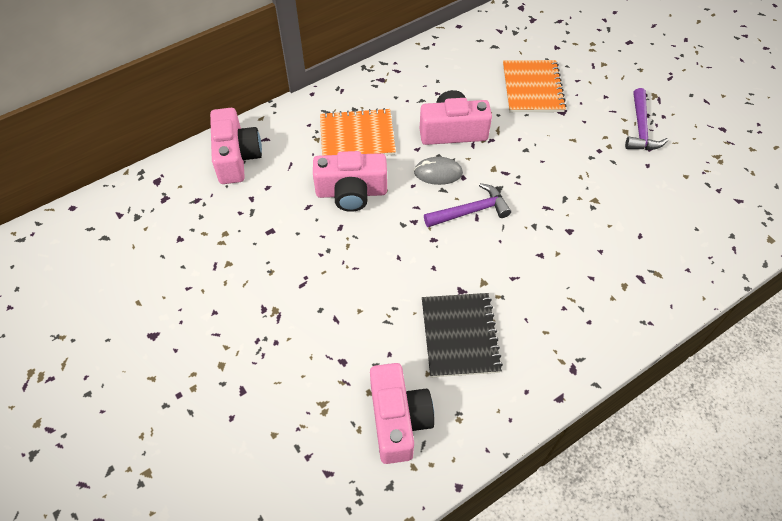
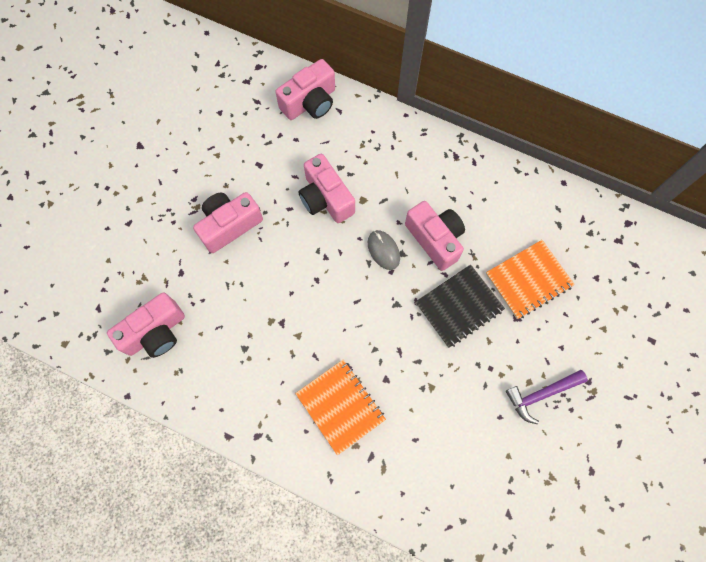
camera: 60 degrees right, 15 degrees up
(320, 289) = (229, 225): none -> pink camera
(357, 136) = (383, 172): orange notebook -> orange notebook (340, 406)
(460, 336) = (242, 341): black notebook -> black notebook (459, 306)
(470, 211) = (360, 294): purple hammer -> none

